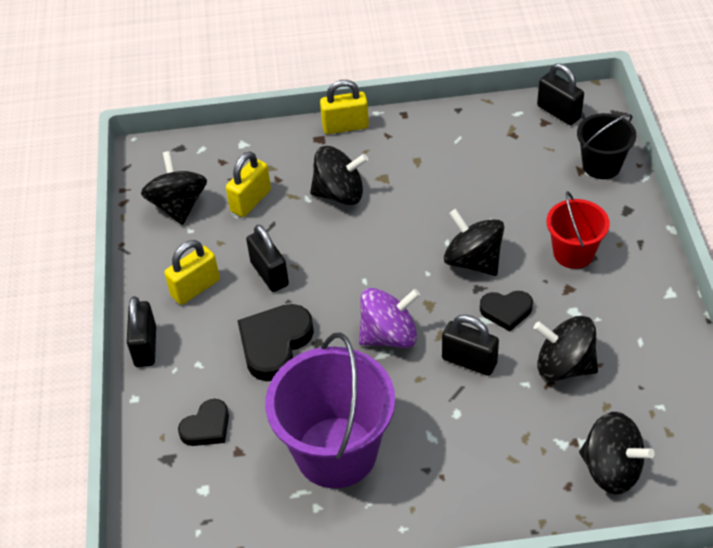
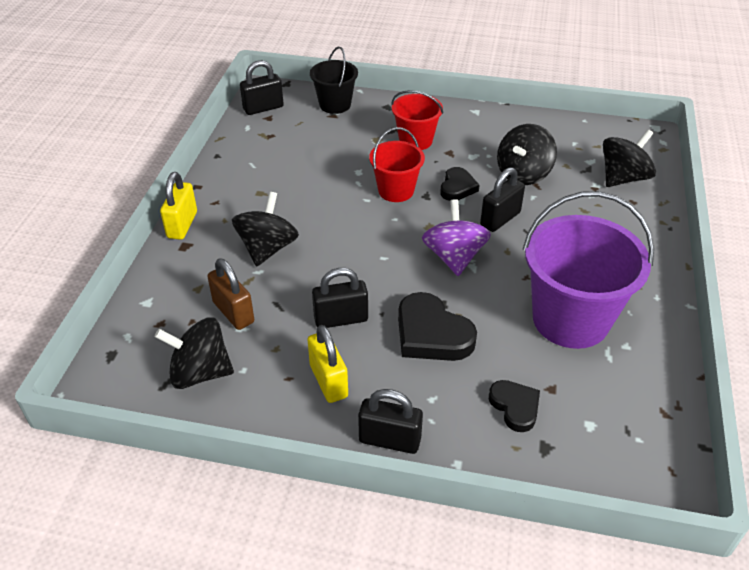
camera: 75 degrees left, 5 degrees down
(251, 201) = (233, 312): yellow padlock -> brown padlock
(473, 261) = (396, 190): black spinning top -> red bucket

